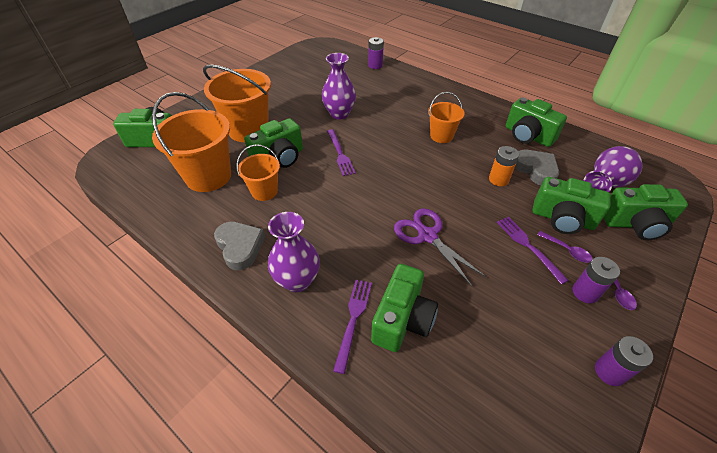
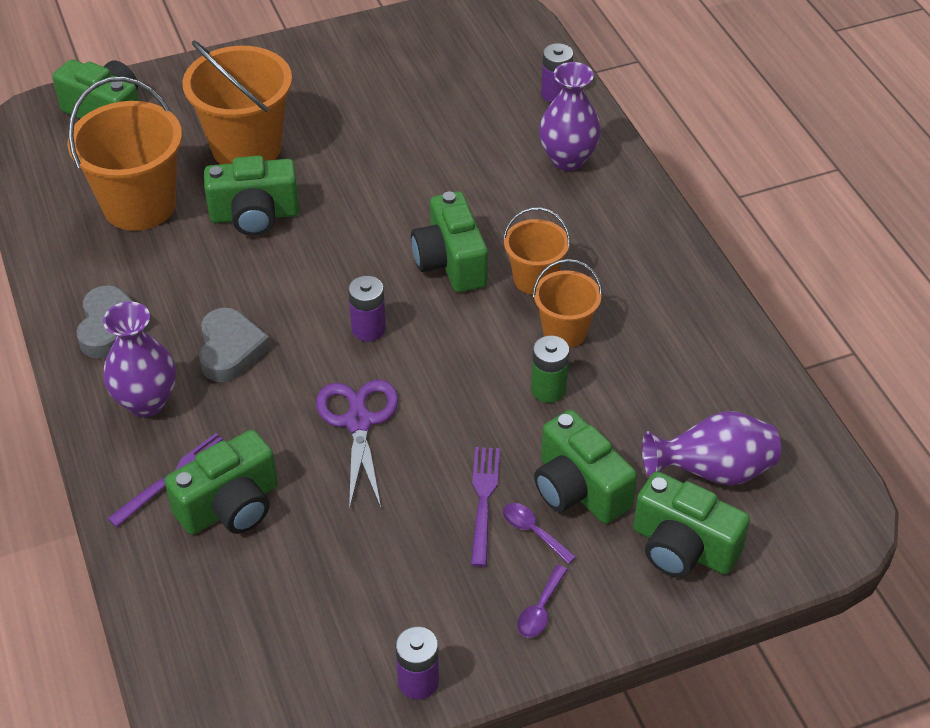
camera: 30 degrees right, 0 degrees up
(264, 191) = (196, 261): orange bucket -> orange bucket (564, 331)
(339, 114) = (407, 172): purple vase -> purple vase (567, 159)
(340, 154) = (347, 245): purple fork -> none
(498, 179) = (548, 389): orange battery -> green battery
(528, 136) = (682, 339): green camera -> green camera (450, 262)
(535, 170) = (626, 400): grey heart -> grey heart (230, 350)
(567, 250) = (533, 531): purple spoon -> purple spoon turned 150 degrees clockwise
(585, 292) = (494, 590): purple battery -> purple battery (368, 329)

